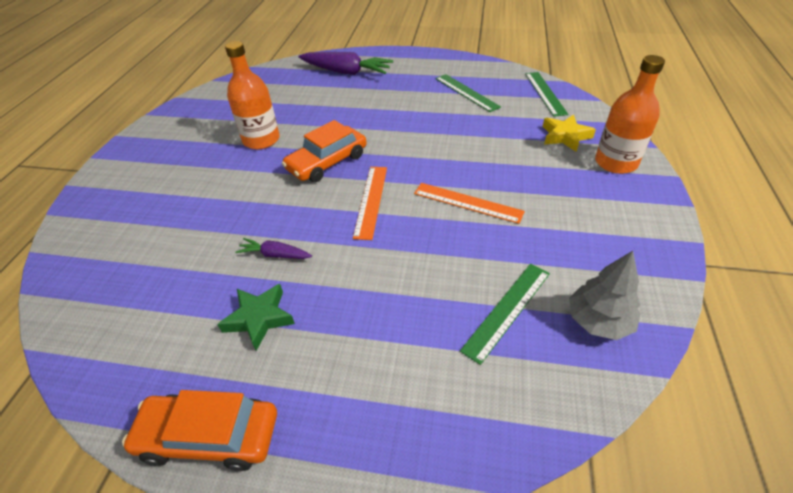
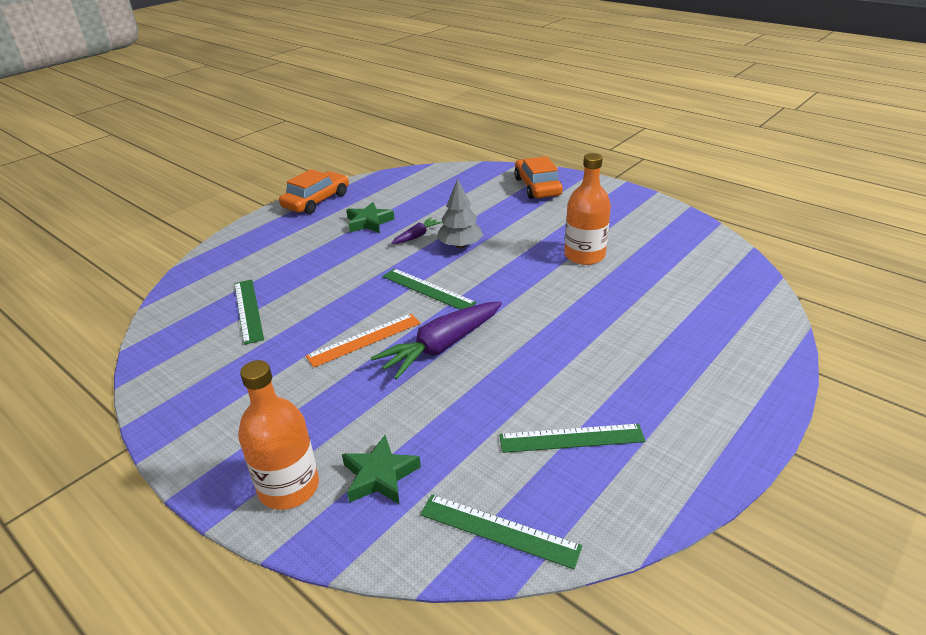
camera: 120 degrees right, 10 degrees down
(327, 162) = (509, 282): orange car -> orange car (537, 187)
(346, 72) = (717, 347): purple carrot -> purple carrot (441, 347)
(371, 201) = (427, 289): orange ruler -> green ruler
(565, 136) = (380, 476): yellow star -> green star
(598, 321) = (184, 345): grey tree -> grey tree (460, 245)

